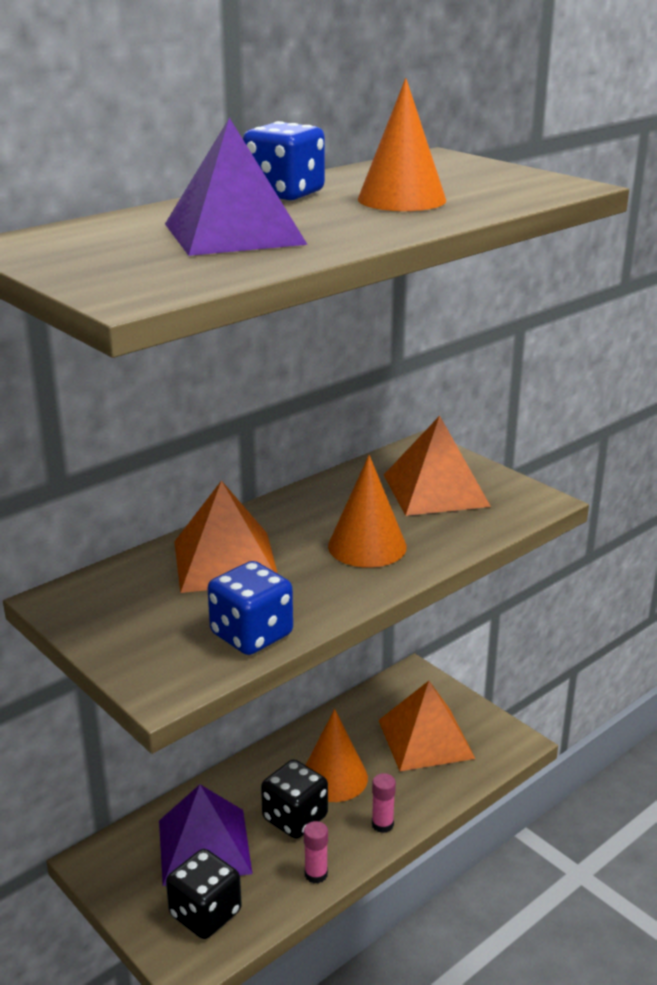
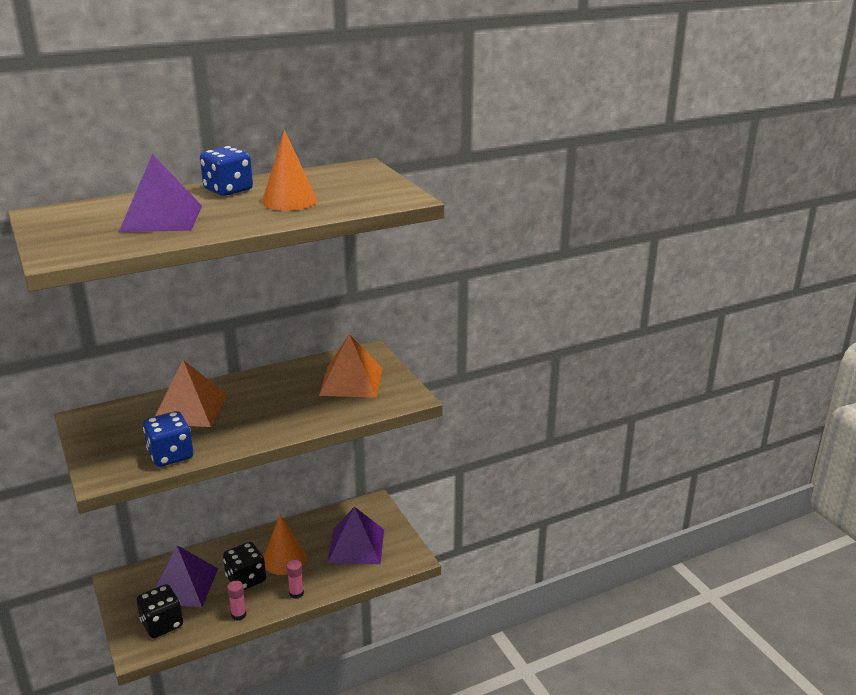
camera: 15 degrees right, 0 degrees up
(367, 546) = (279, 412): orange cone -> none
(425, 739) = (356, 545): orange pyramid -> purple pyramid

